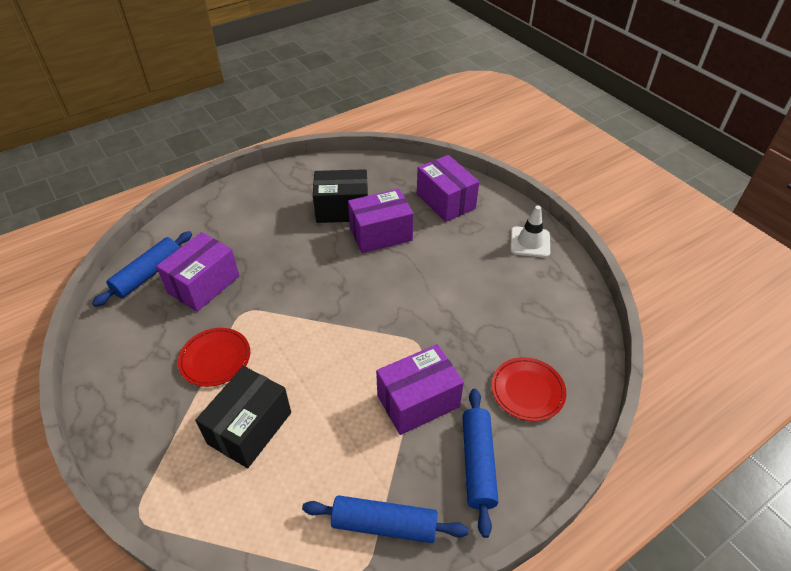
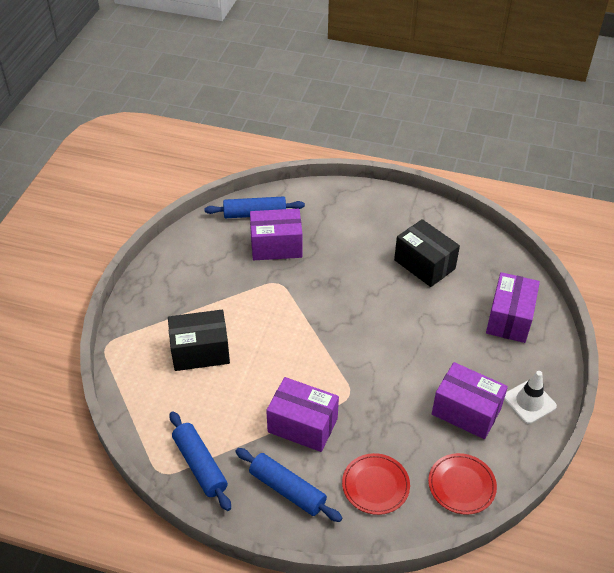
camera: 50 degrees right, 0 degrees up
(215, 359) = (229, 297): red plate -> red plate (461, 485)
(380, 234) = (426, 303): purple box -> purple box (466, 411)
(478, 463) = (287, 490): blue rolling pin -> blue rolling pin turned 75 degrees clockwise

